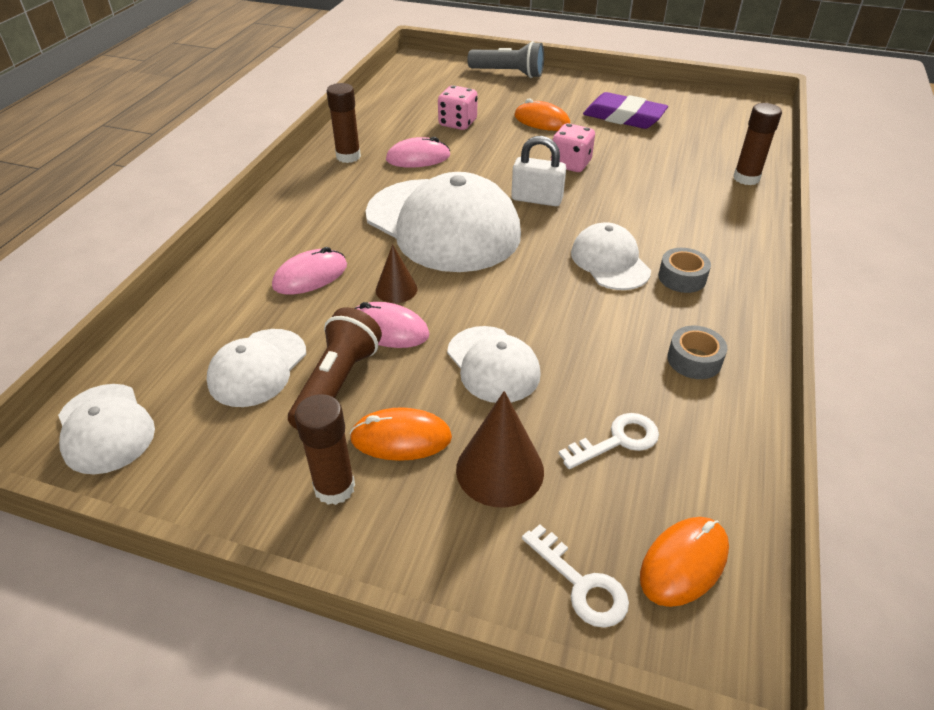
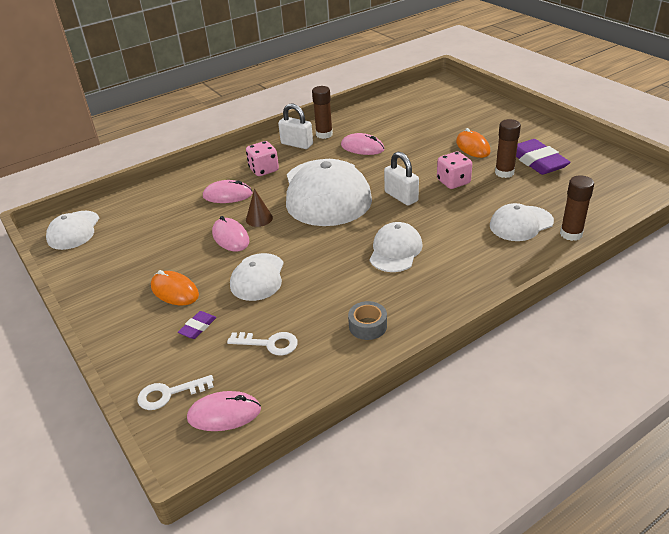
camera: 40 degrees right, 5 degrees down
(257, 368) = (155, 230): white cap -> white cap (521, 224)
(326, 179) = (297, 144): none -> white padlock
(334, 487) = (124, 298): brown glue stick -> brown glue stick (504, 173)
(337, 384) = (178, 253): brown flashlight -> none
(457, 123) = (414, 132): pink dice -> pink dice (264, 170)
(500, 470) = (198, 327): brown cone -> purple eraser
(508, 73) = (493, 107): grey flashlight -> none
(581, 584) = (169, 394): white key -> white key turned 75 degrees clockwise
(682, 277) = (427, 278): grey tape -> none
(684, 563) = (224, 414): orange mouse -> pink mouse

